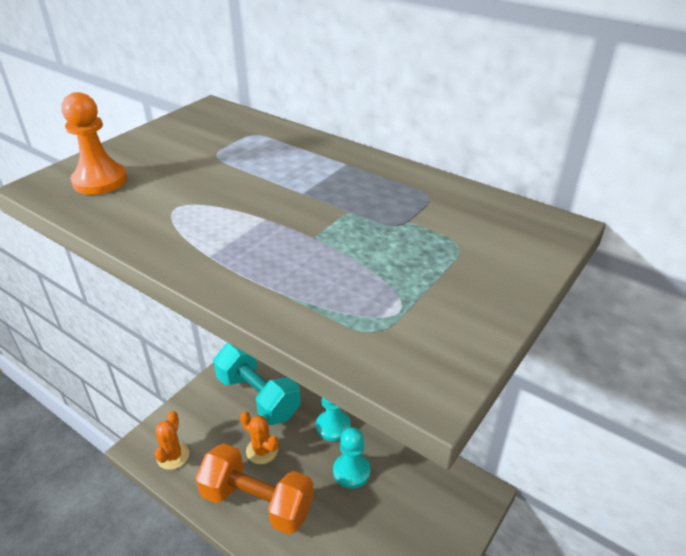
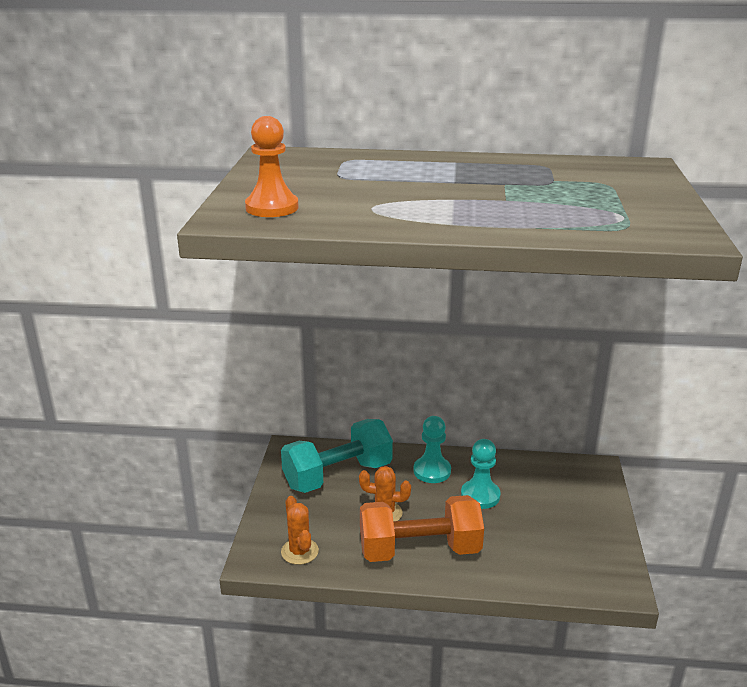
camera: 30 degrees left, 10 degrees down
(258, 396) = (338, 475): turquoise dumbbell -> turquoise dumbbell turned 45 degrees counterclockwise

